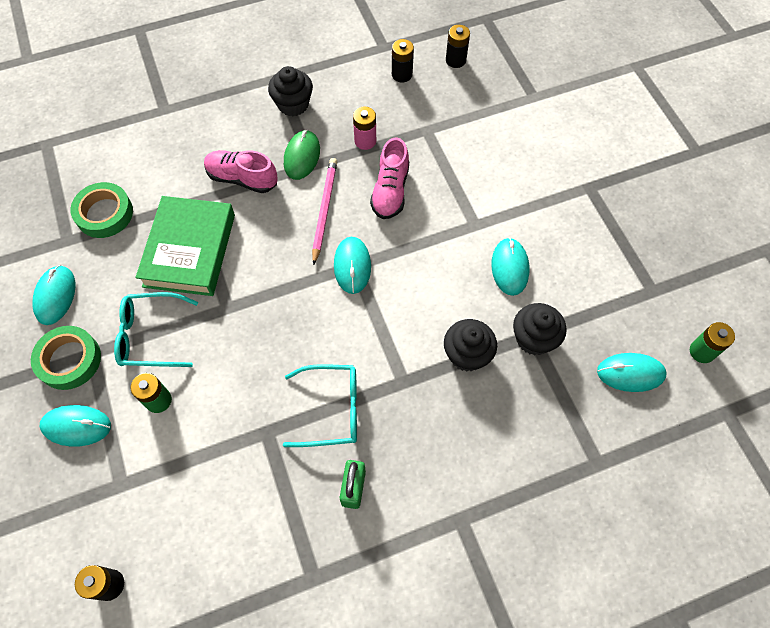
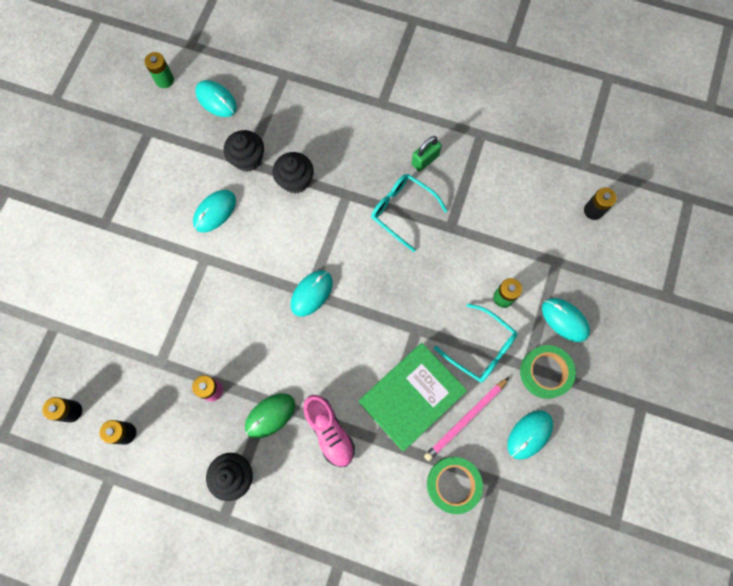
camera: 140 degrees left, 10 degrees up
(324, 210) = (293, 353): pink pencil -> pink pencil (465, 420)
(390, 191) = (234, 331): pink shoe -> none

